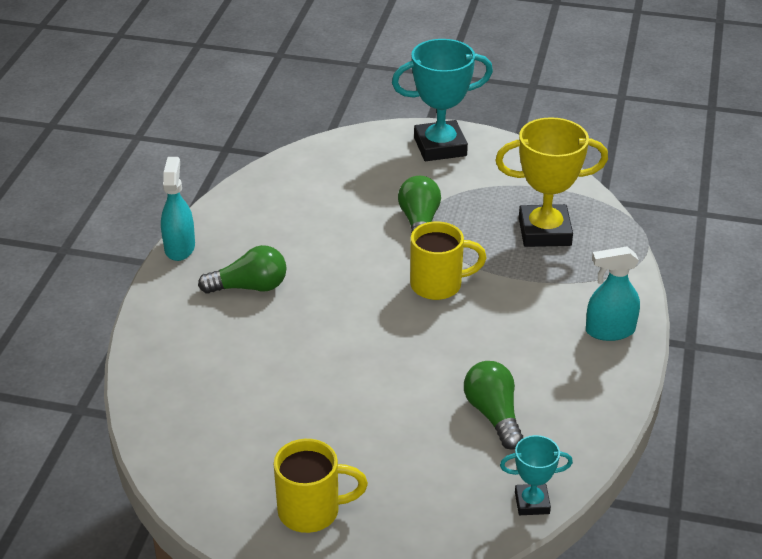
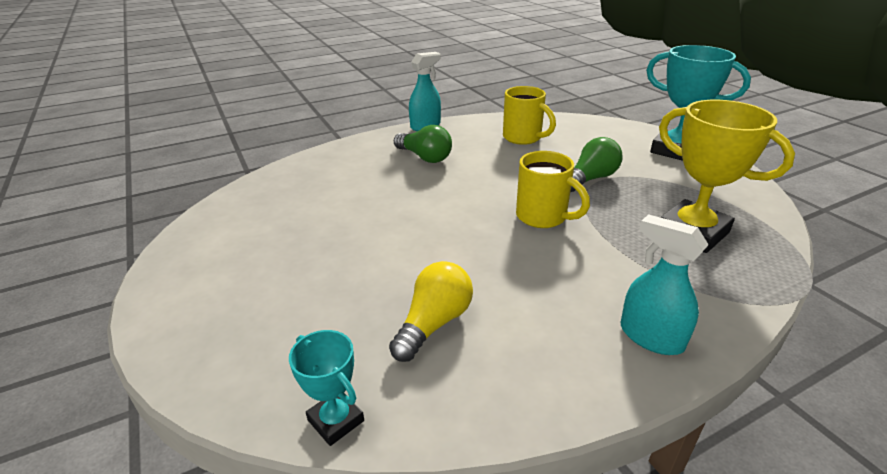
camera: 50 degrees right, 5 degrees down
(311, 511) = (215, 286): yellow mug -> yellow mug (523, 138)
(493, 415) = (434, 323): green light bulb -> yellow light bulb

